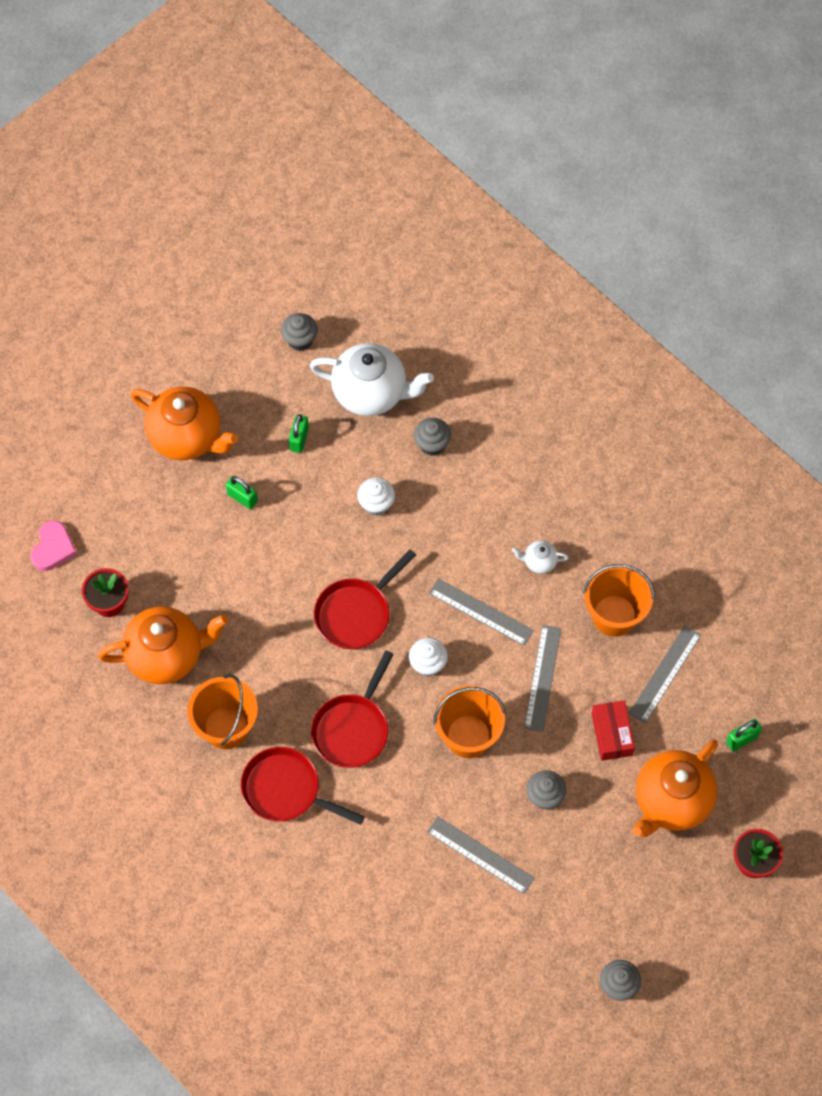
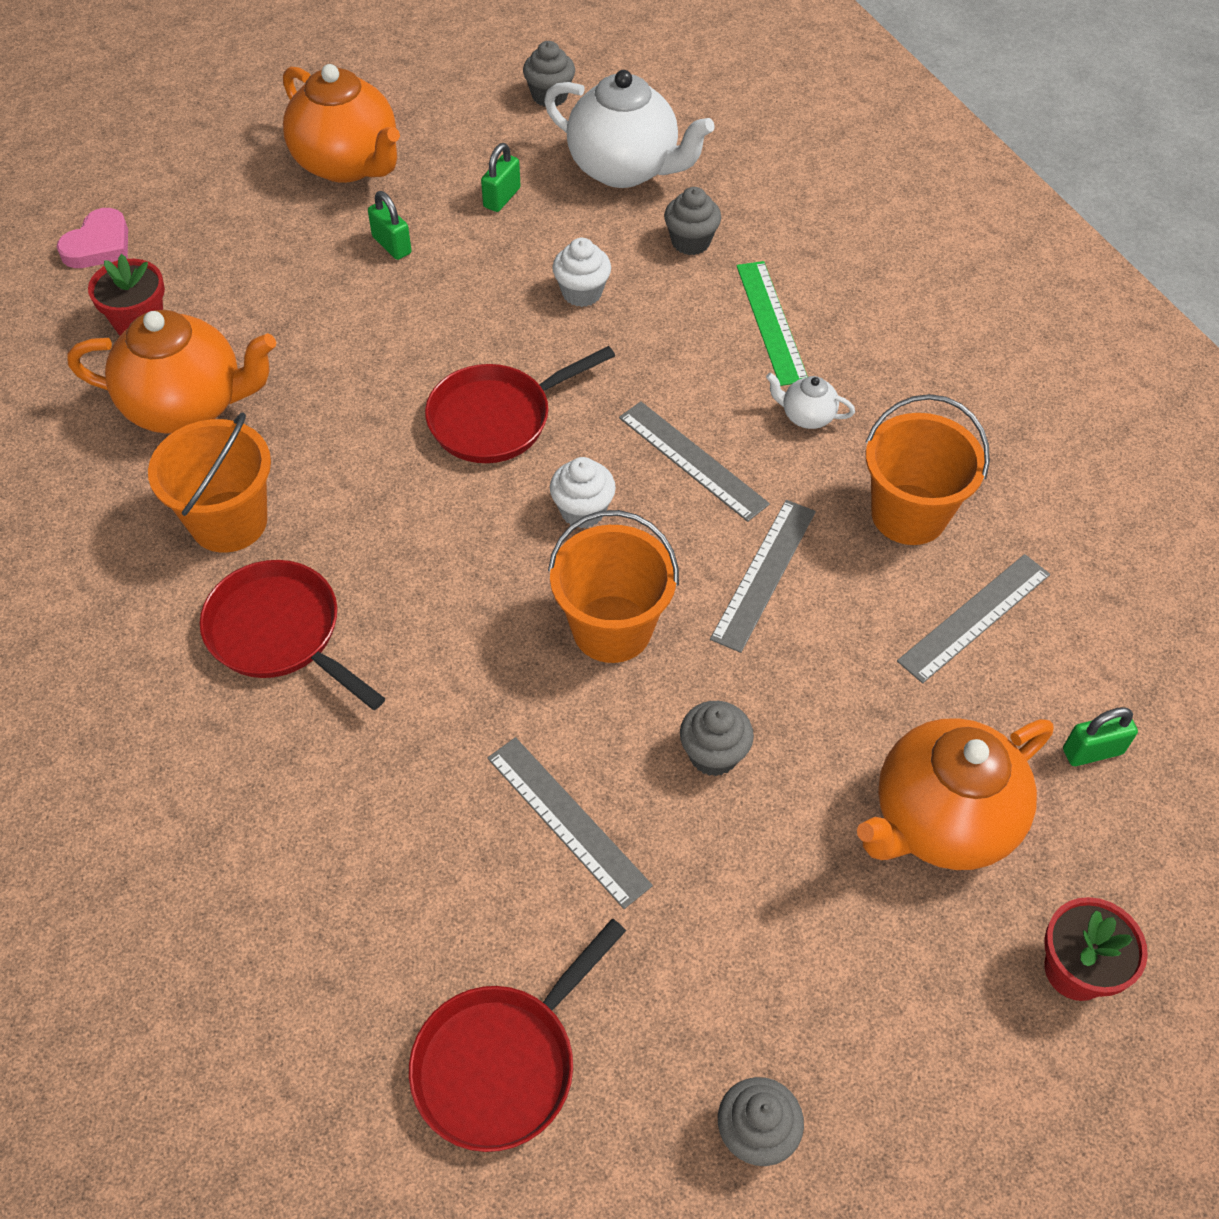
camera: 15 degrees right, 10 degrees down
(352, 729) = (426, 572): red pan -> red pan (501, 1063)
(500, 496) = (771, 322): none -> green ruler
(612, 734) = (859, 686): red box -> none

